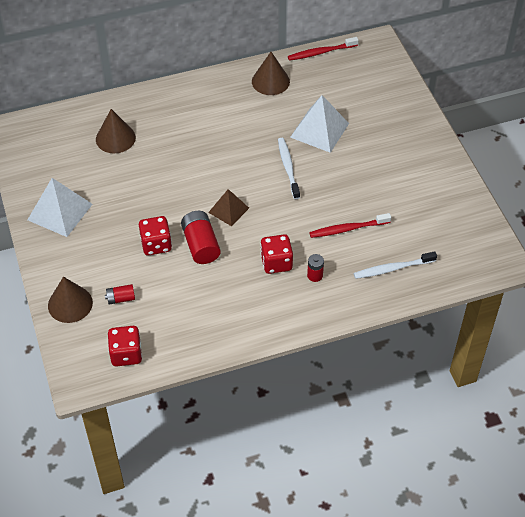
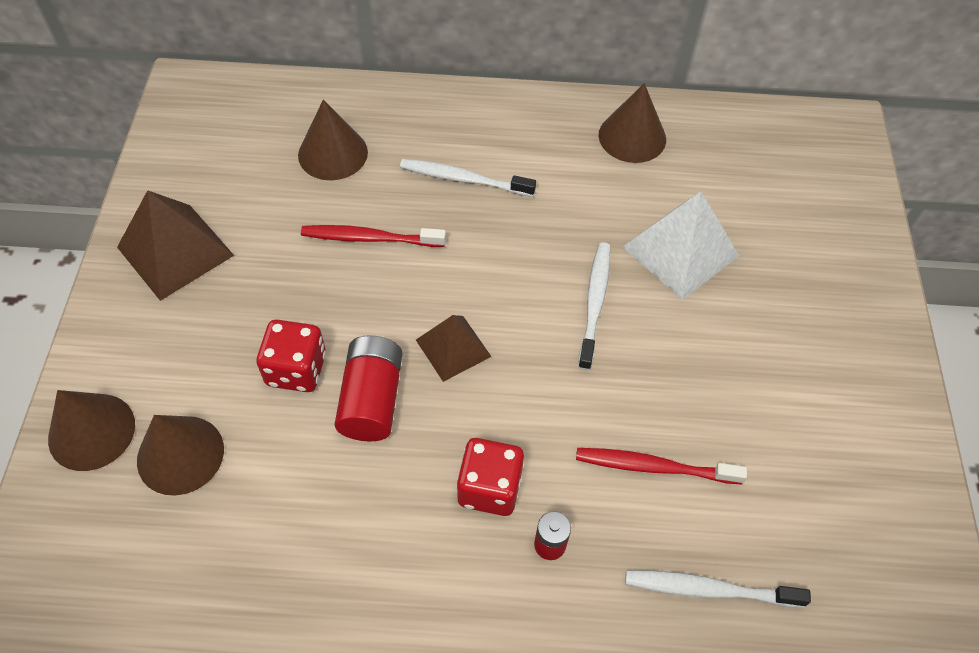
camera: 20 degrees right, 5 degrees up
(60, 212) = (175, 251): white pyramid -> brown pyramid
(121, 298) = (180, 454): red battery -> brown cone
(126, 354) = (126, 577): red dice -> none
(193, 129) = (464, 179): none -> white toothbrush
(321, 52) = (740, 114): red toothbrush -> red toothbrush (370, 238)

